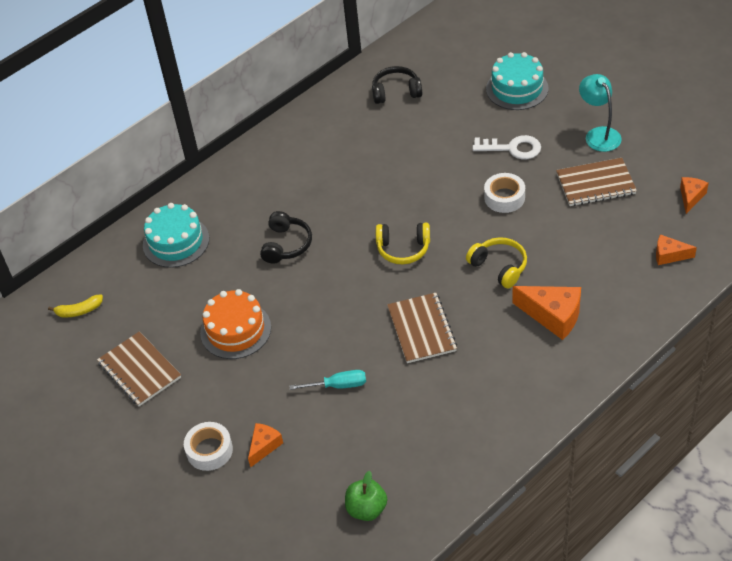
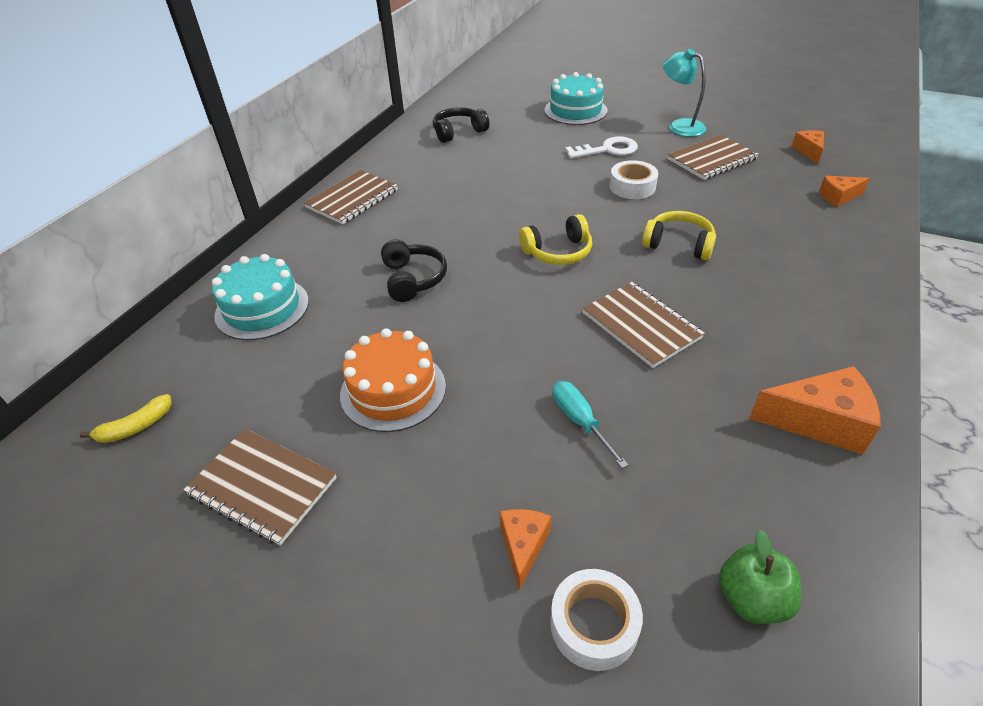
camera: 25 degrees left, 5 degrees down
(209, 450) = (435, 583): white tape -> white tape (594, 624)
(275, 151) = (352, 199): none -> brown notebook
(338, 385) = (580, 422): turquoise screwdriver -> turquoise screwdriver turned 90 degrees counterclockwise
(553, 316) = (778, 275): orange cheese -> orange cheese (819, 421)

